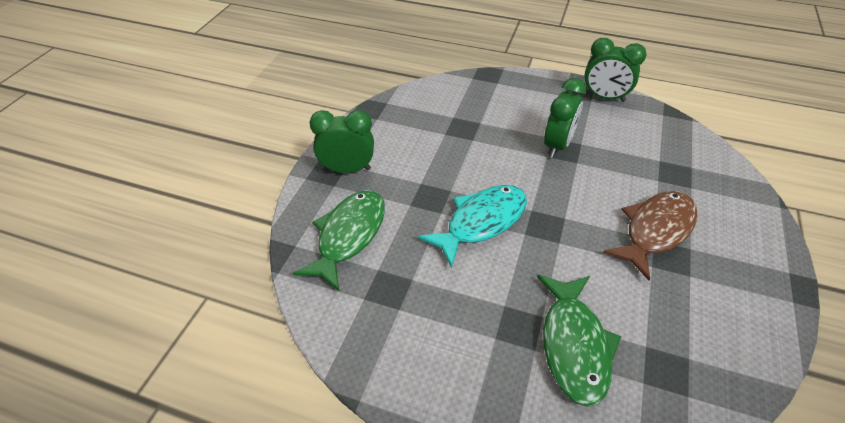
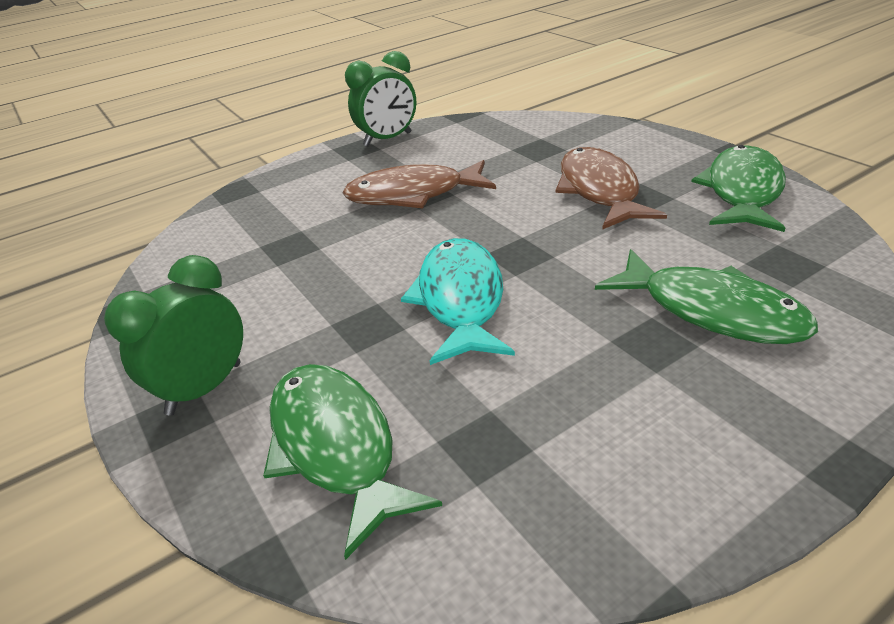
camera: 50 degrees left, 10 degrees down
(557, 145) = (413, 194): green clock -> brown fish
(741, 313) = (742, 192): none -> green fish

